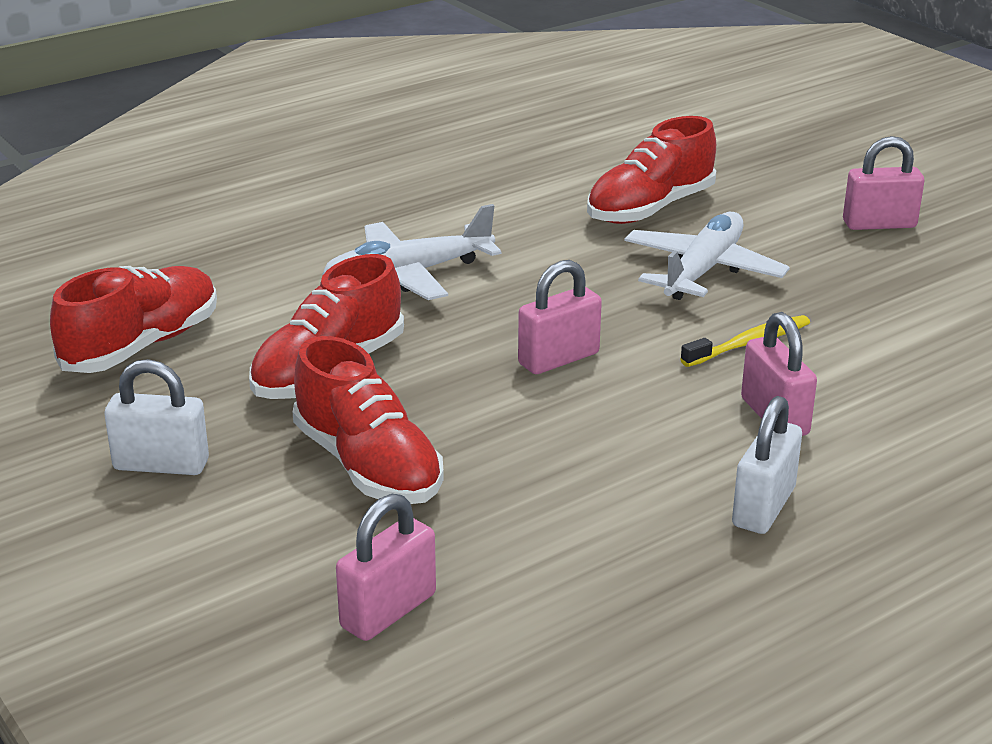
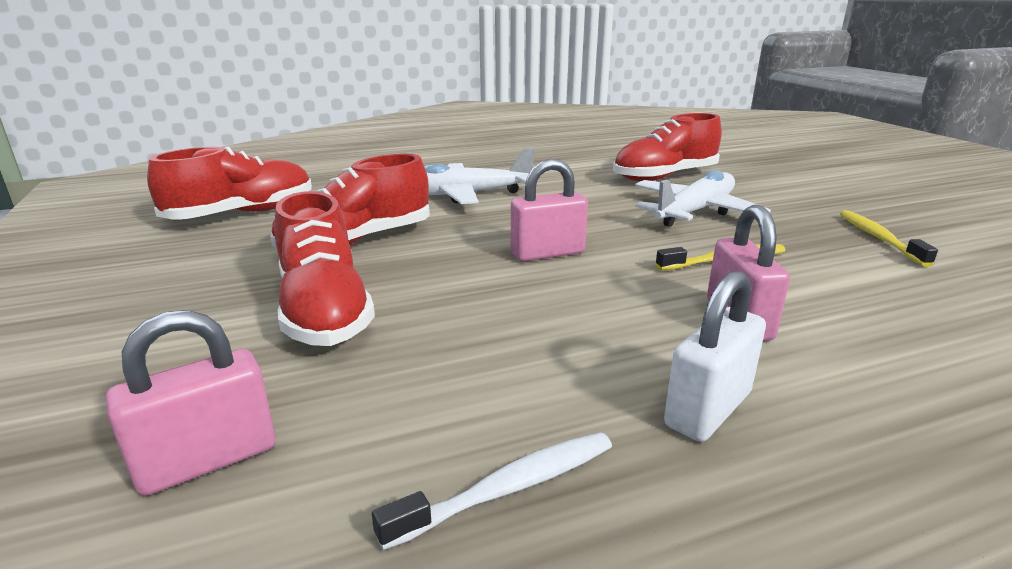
camera: 15 degrees right, 5 degrees down
(161, 465) = (161, 287): white padlock -> none
(633, 590) = (509, 488): none -> white toothbrush
(879, 224) = (852, 198): pink padlock -> none
(905, 289) = (879, 238): none -> yellow toothbrush

